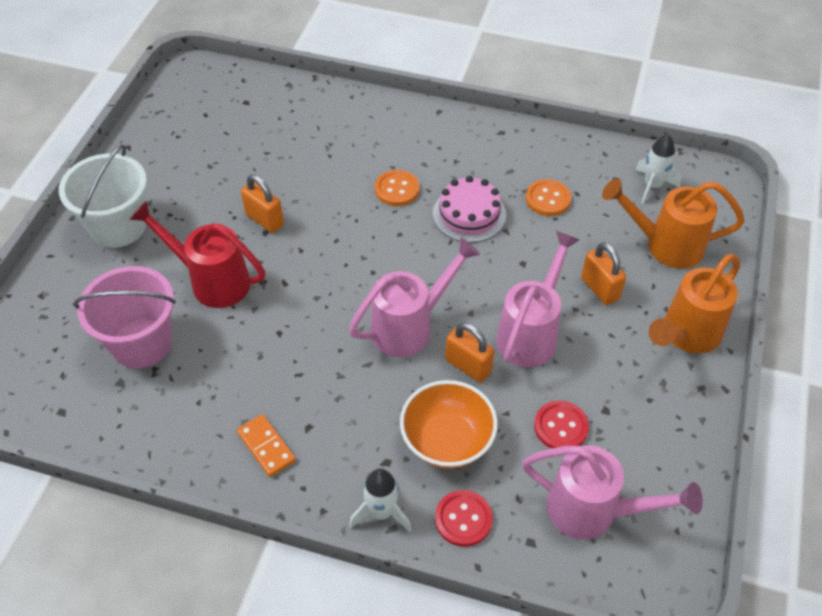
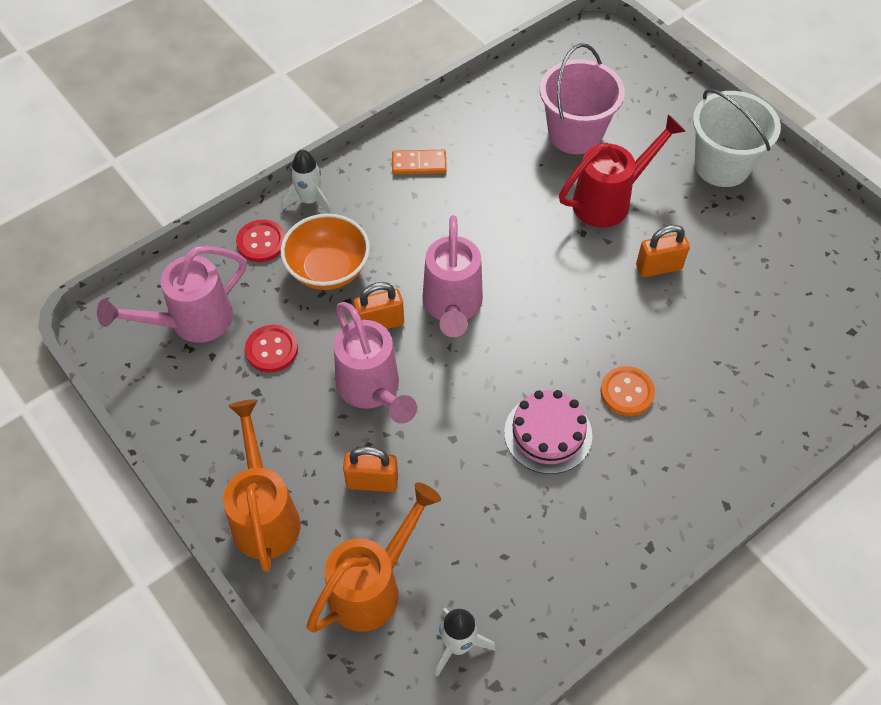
camera: 125 degrees right, 5 degrees up
(548, 199) = (516, 521): orange button -> none

